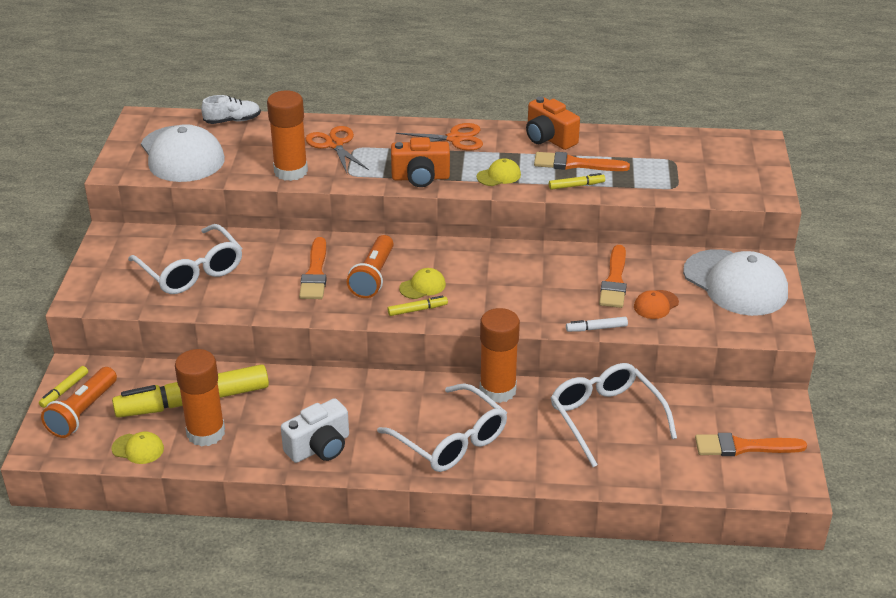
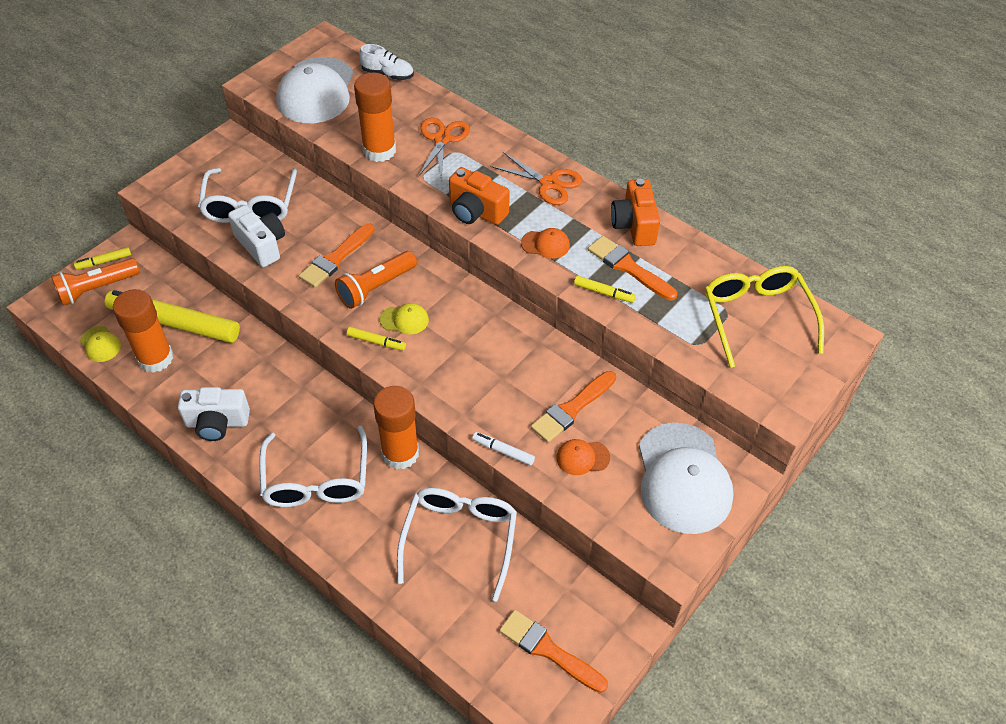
camera: 35 degrees right, 15 degrees up
(237, 292) = (261, 245): none -> white camera
(499, 176) = (545, 244): yellow cap -> orange cap
(694, 155) = (756, 317): none -> yellow glasses

